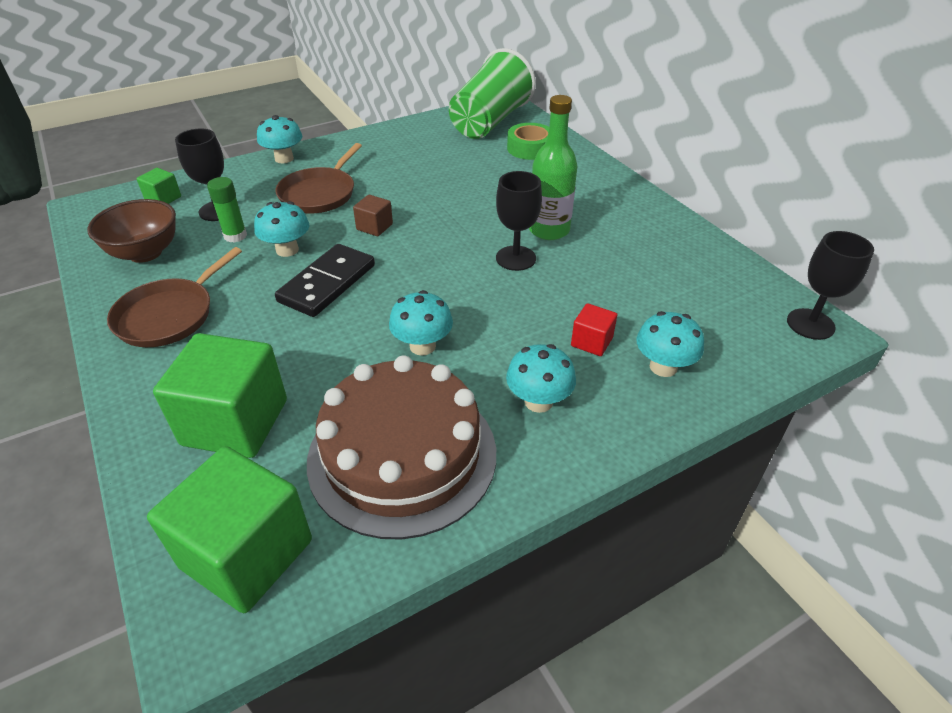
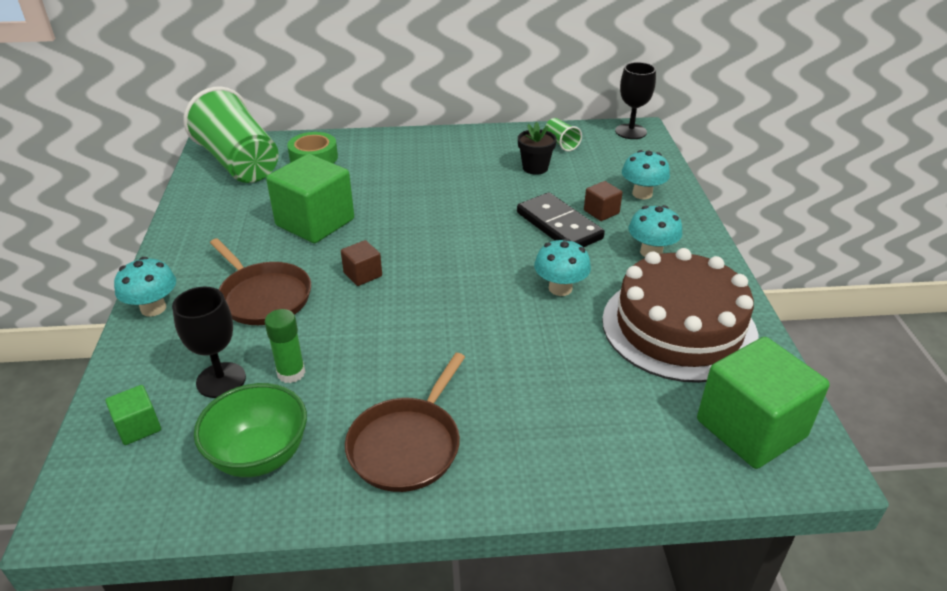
camera: 65 degrees left, 5 degrees down
(145, 253) = (259, 456): brown bowl -> green bowl
(169, 315) = (407, 445): brown pan -> brown pan turned 60 degrees clockwise
(235, 422) = (601, 415): green cube -> green cube (315, 222)
(287, 250) = (354, 339): turquoise mushroom -> none
(327, 283) = (434, 323): black domino -> black domino (559, 225)
(515, 258) = (477, 213): black goblet -> none
(549, 230) = (451, 187): green bottle -> none
(591, 342) = (601, 212): red cube -> brown cube
(639, 271) = (535, 168): none -> black flower pot
(714, 275) = (561, 143): none -> green cup

